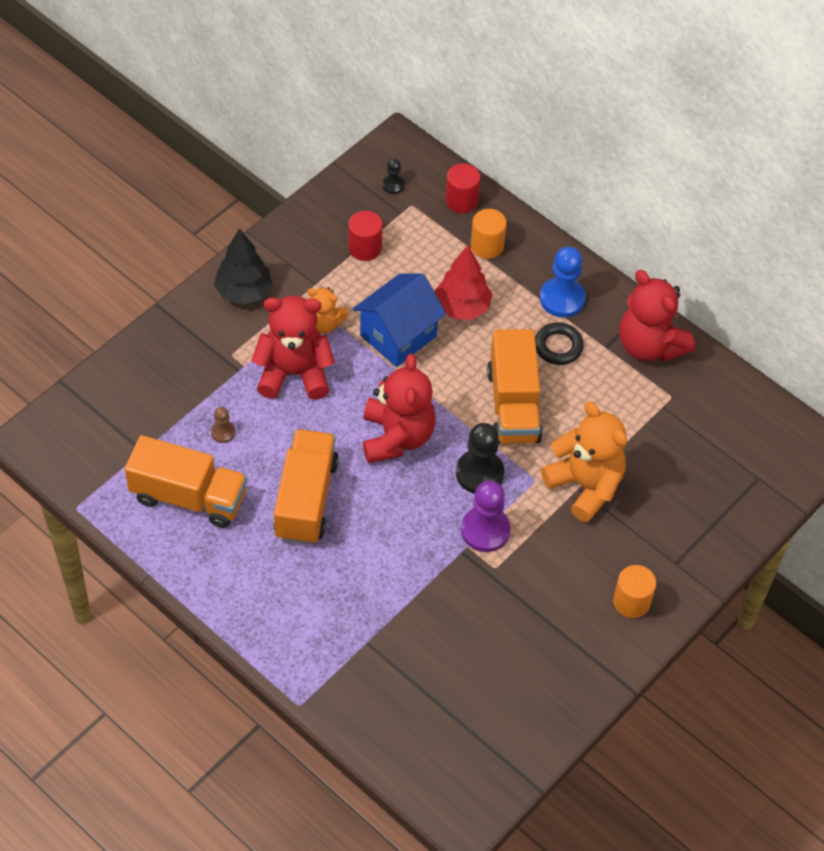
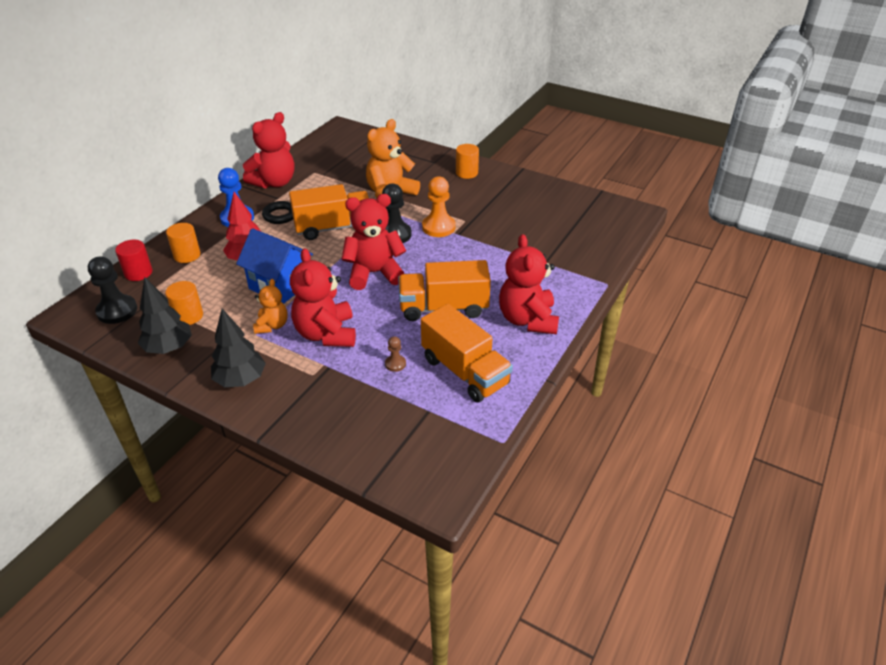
camera: 100 degrees left, 15 degrees down
(189, 497) = (465, 371): orange truck -> orange truck turned 135 degrees clockwise
(256, 585) = (527, 320): none -> red teddy bear
(314, 232) = (169, 348): none -> black tree
(365, 248) = (188, 316): red cylinder -> orange cylinder
(393, 185) = (117, 311): black pawn -> black pawn, size x1.97
(485, 530) = (438, 227): purple pawn -> orange pawn

